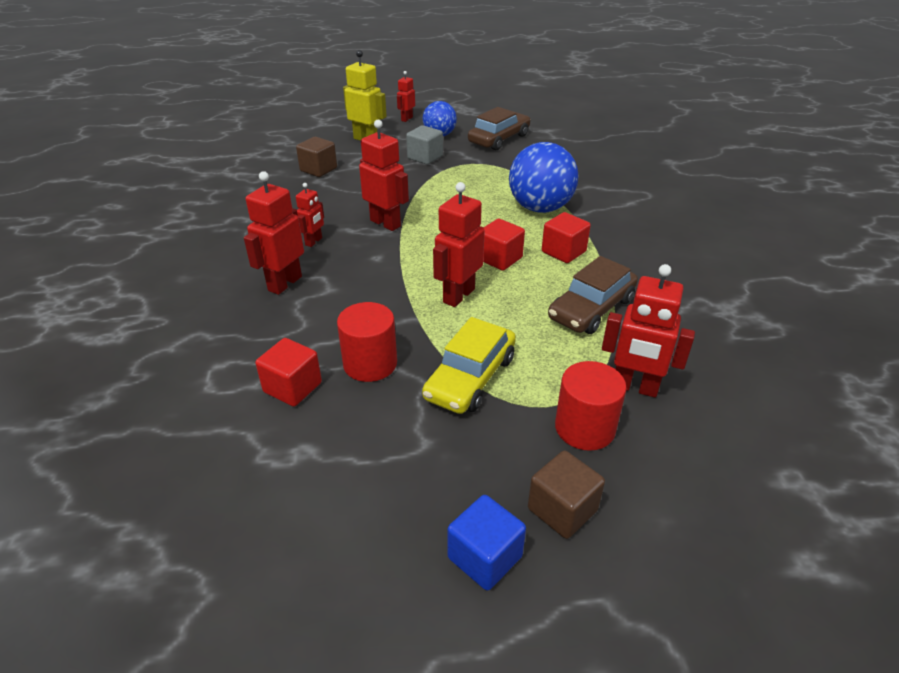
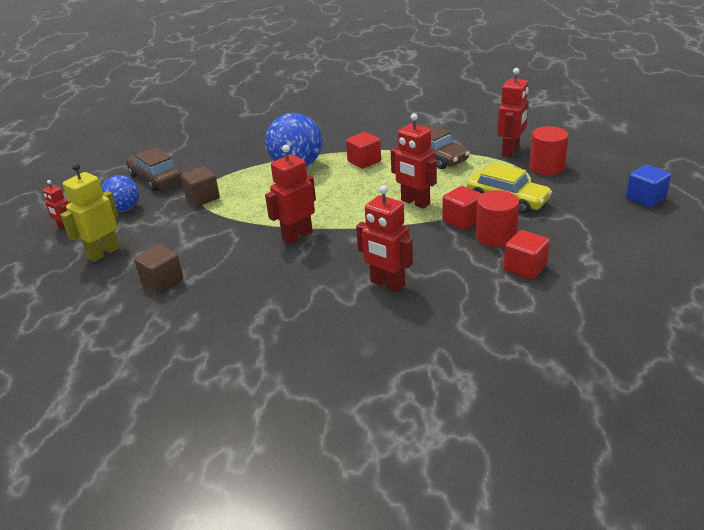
camera: 80 degrees left, 5 degrees down
(314, 241) = (318, 273): red robot -> none
(425, 157) = (172, 217): grey cube -> none
(499, 259) = (368, 185): red cube -> red cube (462, 220)
(562, 510) = (607, 177): brown cube -> brown cube (202, 198)

